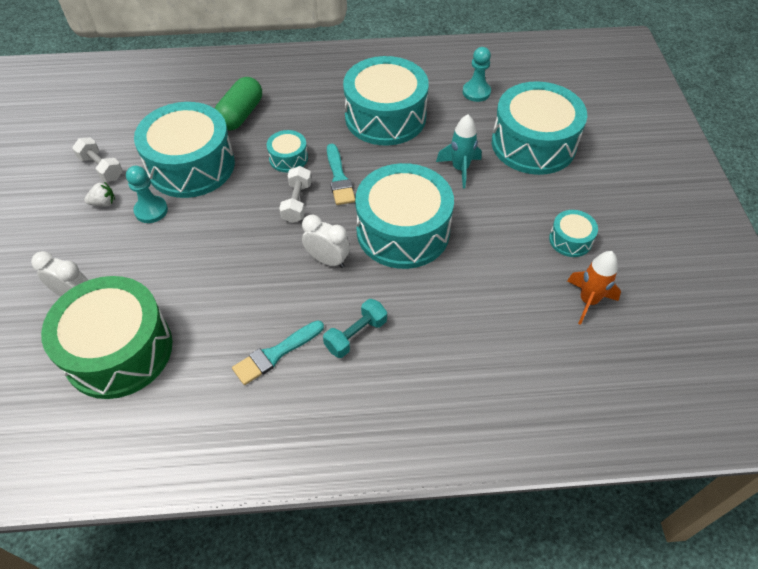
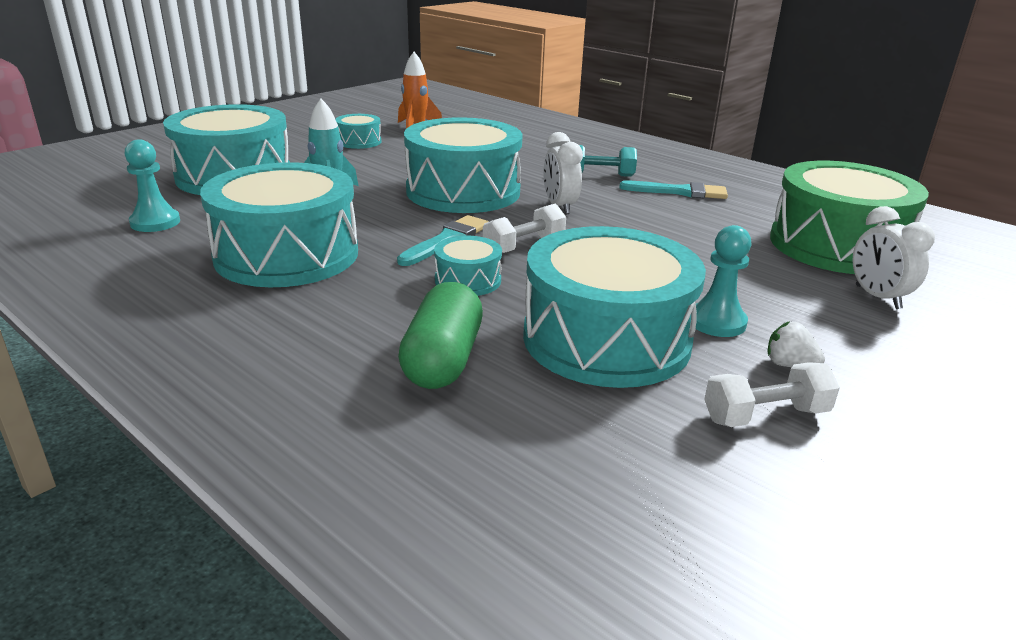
camera: 135 degrees left, 25 degrees down
(101, 168) = (765, 415): white dumbbell -> white dumbbell turned 75 degrees clockwise
(240, 115) = (443, 360): green capsule -> green capsule turned 60 degrees counterclockwise

